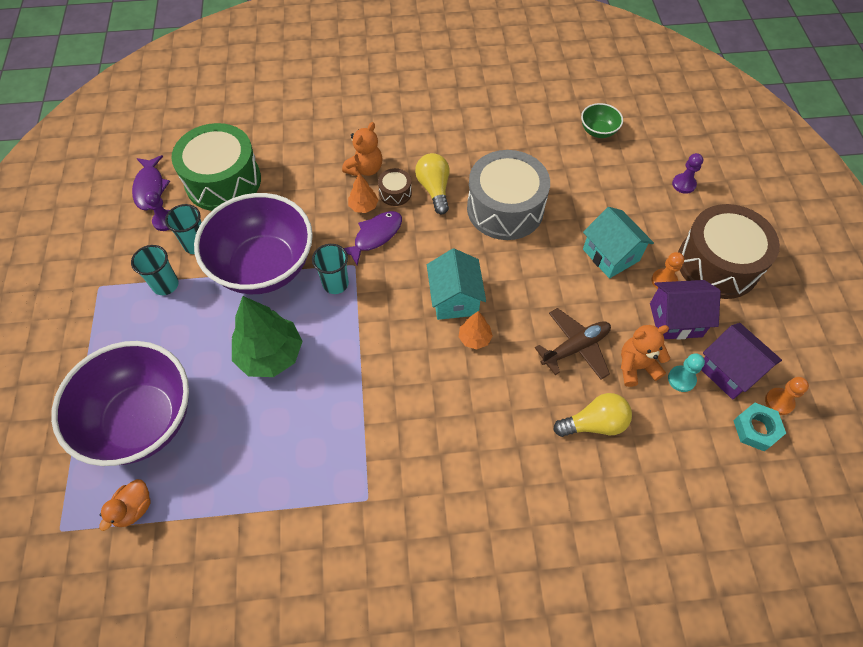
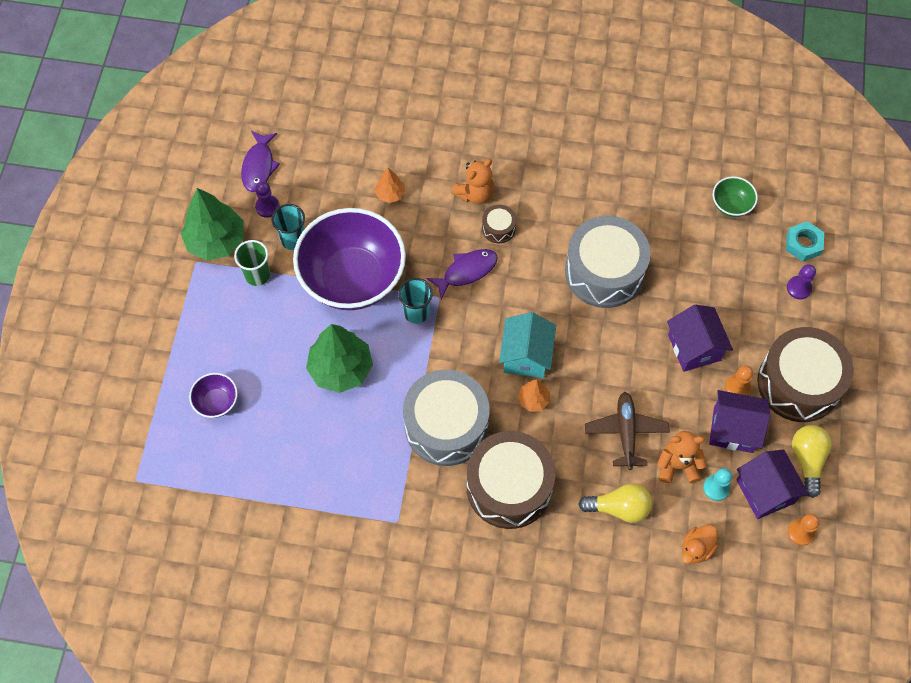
camera: 15 degrees right, 5 degrees up
(117, 262) = (216, 241): none -> green tree
(134, 508) = (199, 478): orange duck -> orange duck (696, 548)
(142, 420) = (216, 402): purple bowl -> purple bowl, size x0.42
(165, 285) = (257, 275): turquoise cup -> green cup
(223, 181) = (331, 175): green drum -> none
(363, 206) = (463, 236): orange tree -> orange tree (390, 194)
(394, 385) = (446, 426): none -> grey drum
(434, 189) = (539, 233): yellow light bulb -> yellow light bulb (807, 460)
(476, 431) = (509, 487): none -> brown drum
(575, 347) = (626, 432): brown plane -> brown plane turned 75 degrees counterclockwise
(611, 255) = (694, 347): turquoise house -> purple house
(756, 429) = (768, 551): turquoise nut -> turquoise nut (803, 244)

